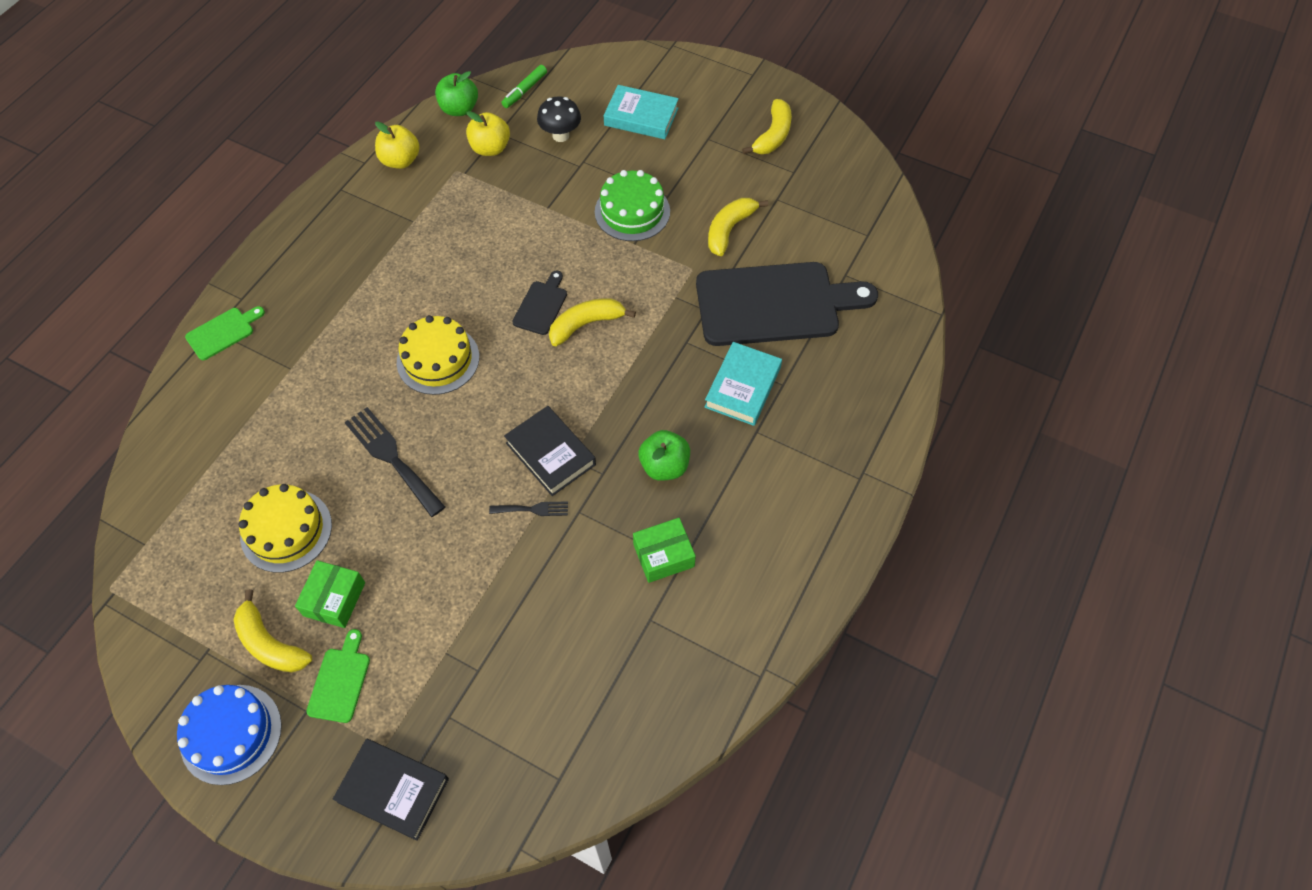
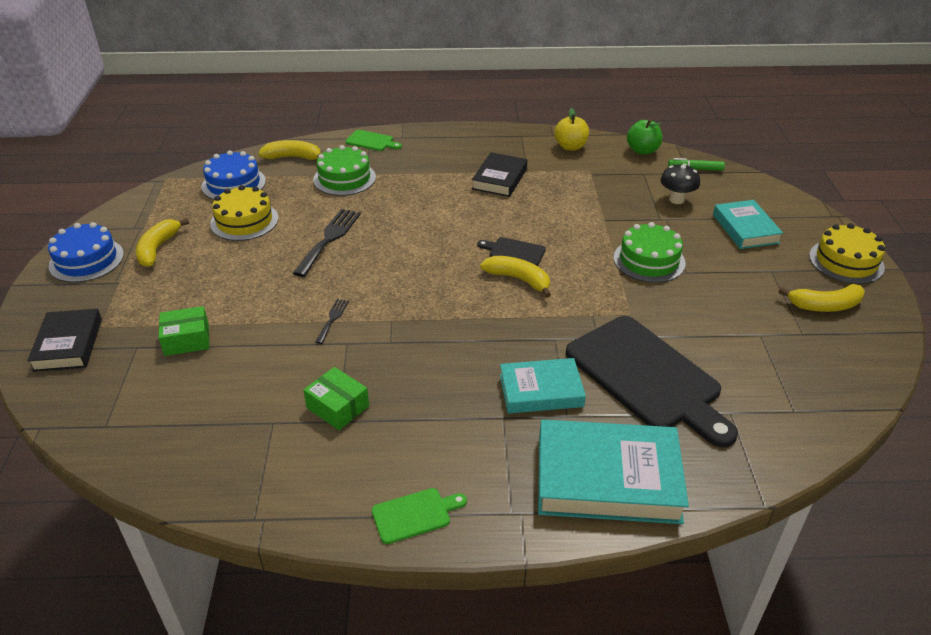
camera: 60 degrees right, 20 degrees down
(192, 515) = (233, 184): none -> blue cake
(281, 394) = (344, 178): none -> green cake
(334, 599) = (204, 260): green box -> green box (187, 340)
(340, 681) = (143, 287): green cutting board -> green cutting board (415, 514)
(438, 359) = (424, 226): yellow cake -> yellow cake (846, 261)
(490, 148) = (625, 175): yellow apple -> none
(533, 509) = (332, 319): black fork -> black fork turned 135 degrees counterclockwise
(541, 305) = (514, 252): black cutting board -> black cutting board turned 150 degrees counterclockwise
(550, 454) = (387, 308): black book -> black book (499, 179)
(664, 466) = (423, 374): green apple -> none
(729, 230) = (693, 319): yellow banana -> yellow banana (293, 157)
(863, 395) = (607, 479): none -> turquoise book

